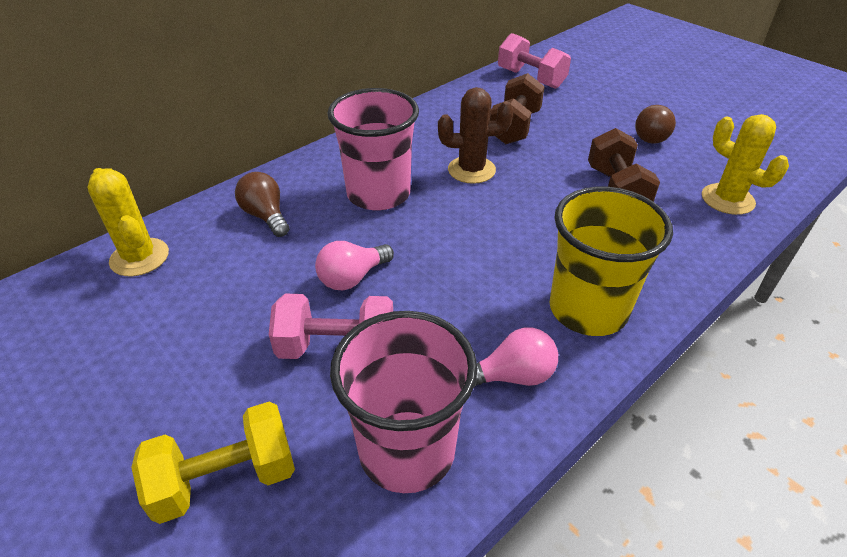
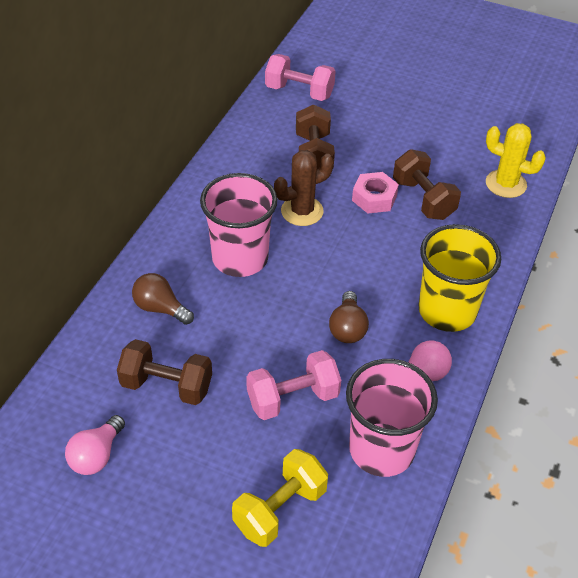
camera: 25 degrees left, 5 degrees up
(139, 257) = (83, 379): yellow cactus -> none
(212, 289) = (166, 386): none -> brown dumbbell
(352, 278) = (268, 340): pink light bulb -> pink light bulb (96, 455)
(559, 177) = (374, 198): none -> pink nut
(652, 136) = (428, 134): brown light bulb -> brown light bulb (347, 328)

